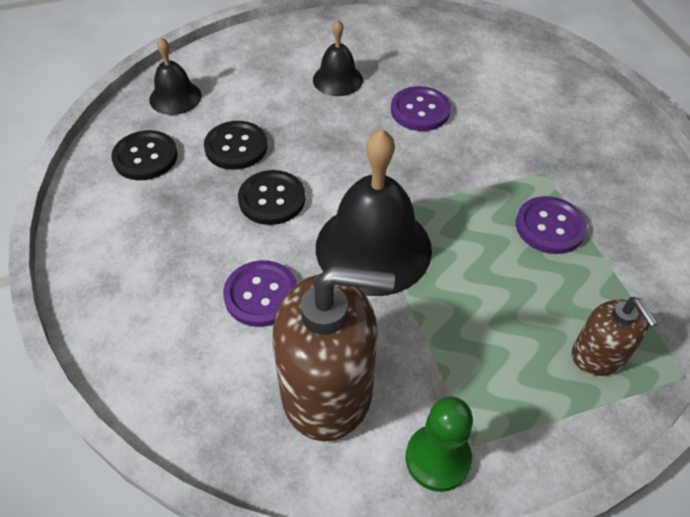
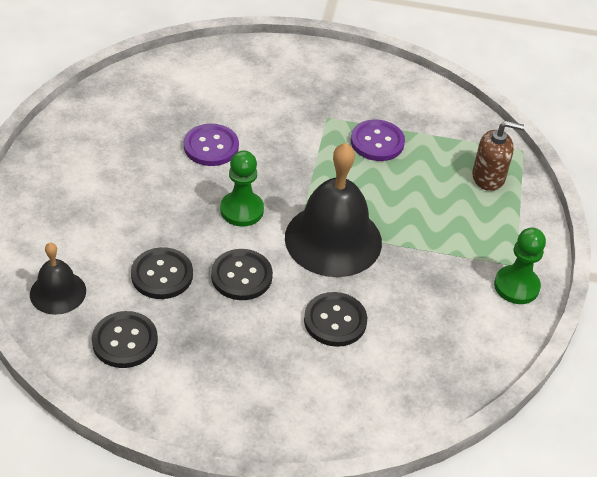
camera: 65 degrees left, 5 degrees down
(261, 295) = (335, 321): purple button -> black button
(327, 390) = (439, 318): brown soap dispenser -> none
(337, 79) = (130, 176): black bell -> none
(356, 164) = (242, 210): none -> green pawn

